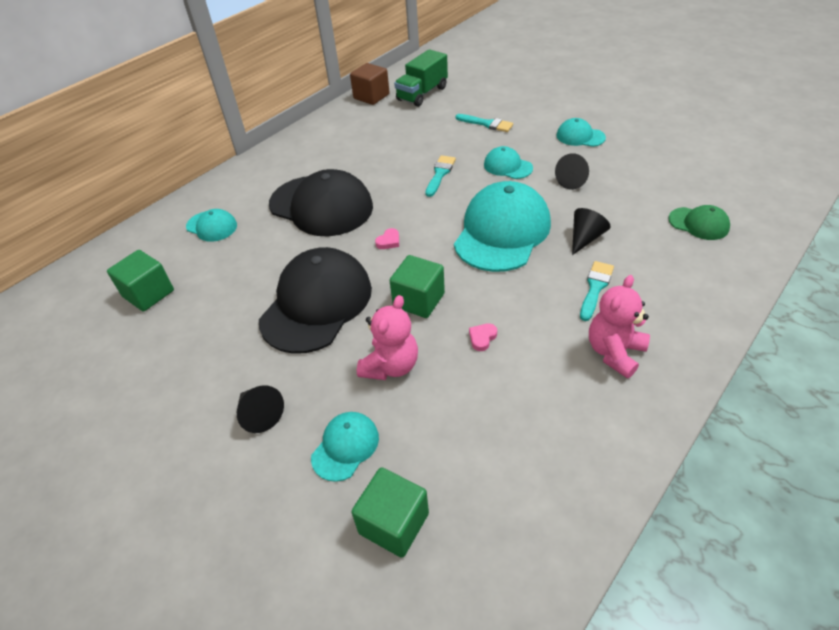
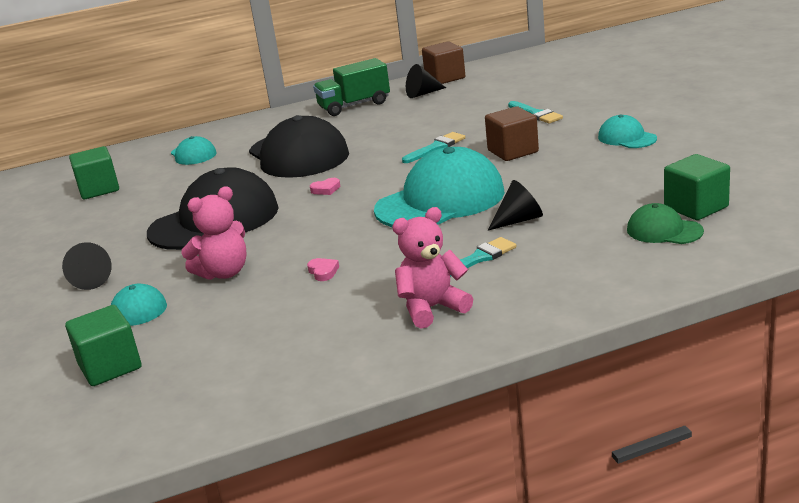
camera: 30 degrees right, 20 degrees down
(419, 300) = (301, 235): green cube -> green cube (696, 207)
(422, 94) = (499, 81): green truck -> green truck (354, 106)
(482, 338) = (323, 272): pink heart -> pink heart turned 90 degrees clockwise
(507, 166) = (513, 151): turquoise cap -> brown cube
(573, 180) = (568, 173): black cone -> black cone (423, 94)
(698, 223) = (664, 231): green cap -> green cap turned 150 degrees clockwise

